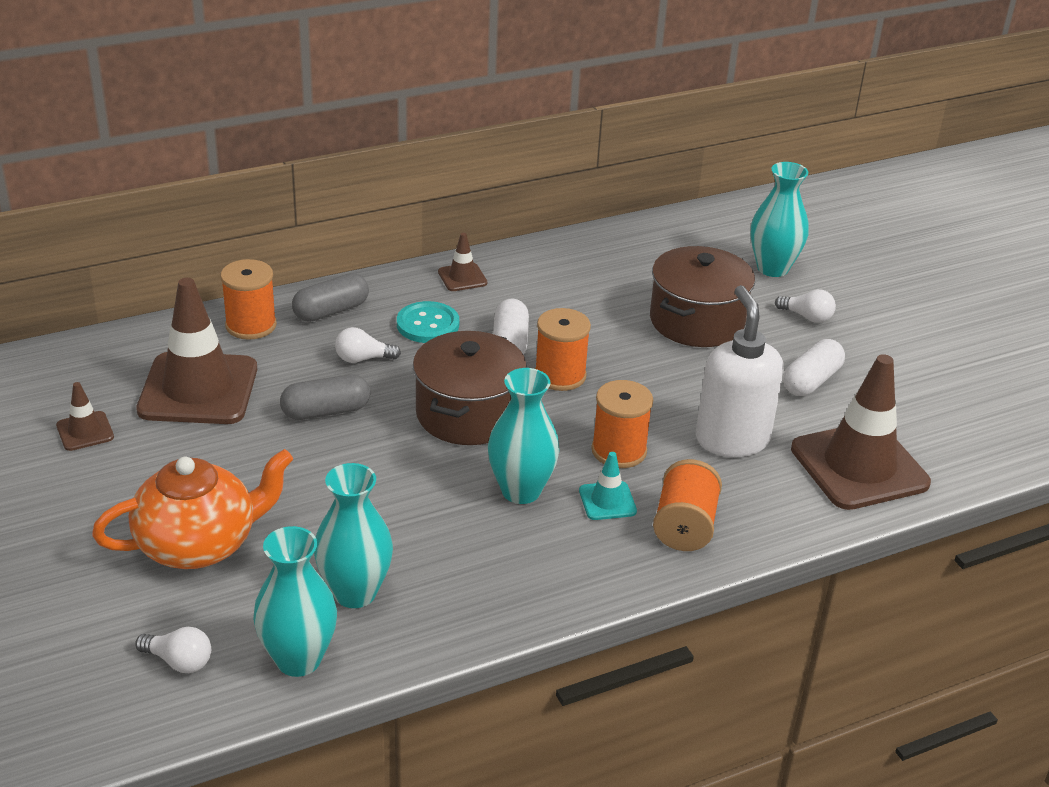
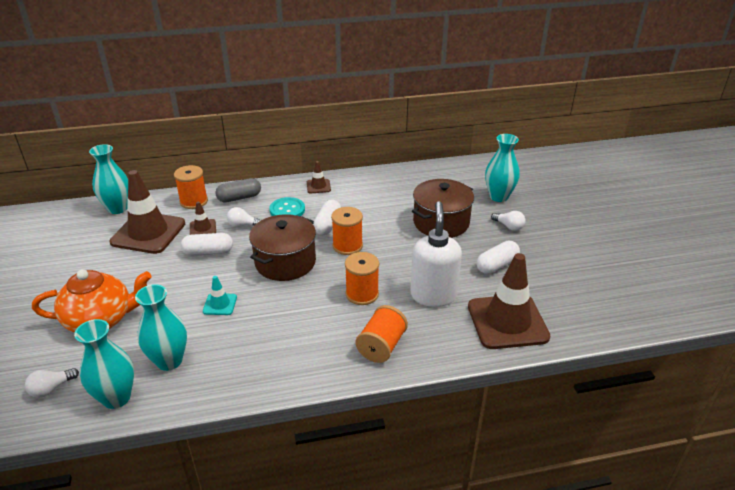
camera: 15 degrees right, 0 degrees up
(85, 431) = (79, 249): brown traffic cone -> brown traffic cone (203, 228)
(179, 661) = (51, 388): white light bulb -> white light bulb turned 105 degrees clockwise
(326, 411) = (208, 252): grey capsule -> white capsule
(521, 491) = (293, 311): turquoise vase -> turquoise vase (118, 208)
(607, 501) = (341, 324): turquoise traffic cone -> turquoise traffic cone (220, 304)

